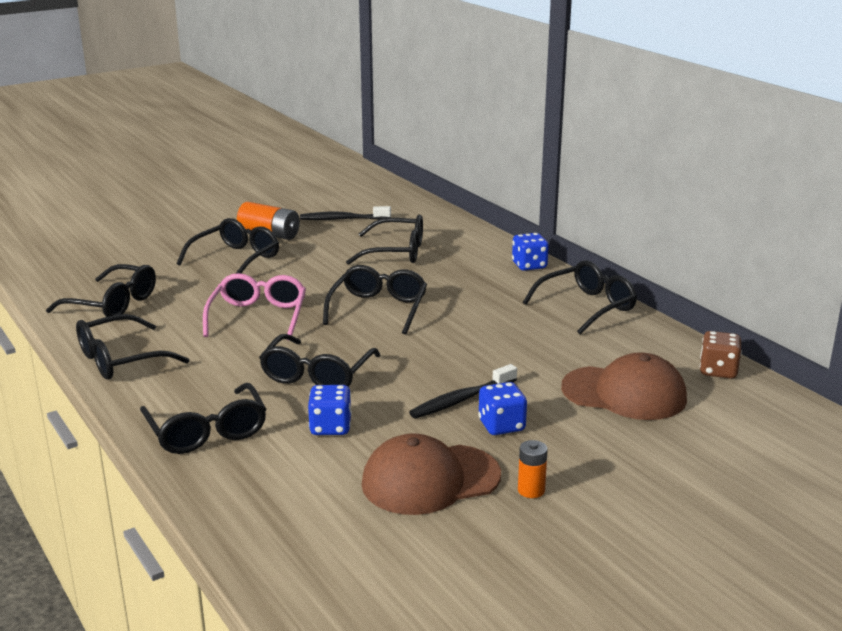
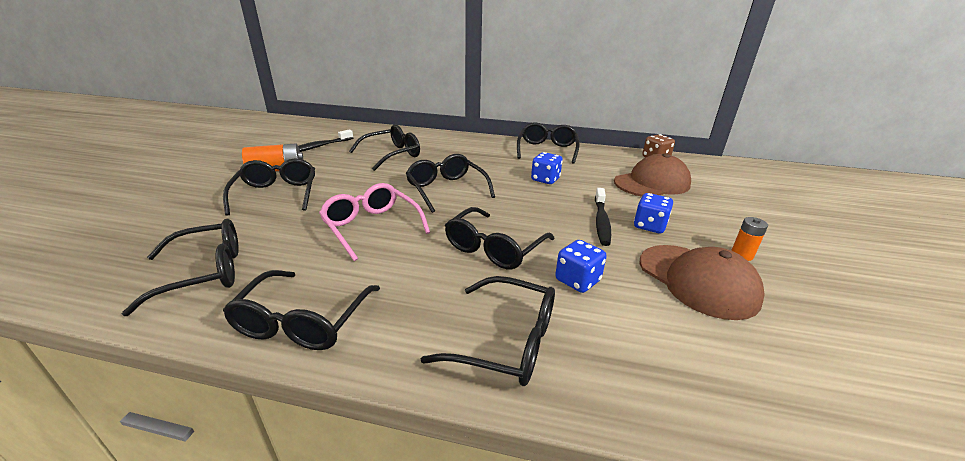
camera: 45 degrees left, 5 degrees up
(317, 375) = (494, 248): black glasses -> black glasses turned 60 degrees clockwise
(430, 480) = (697, 280): brown cap -> brown cap turned 60 degrees counterclockwise
(529, 265) = (479, 140): blue dice -> blue dice (545, 179)

